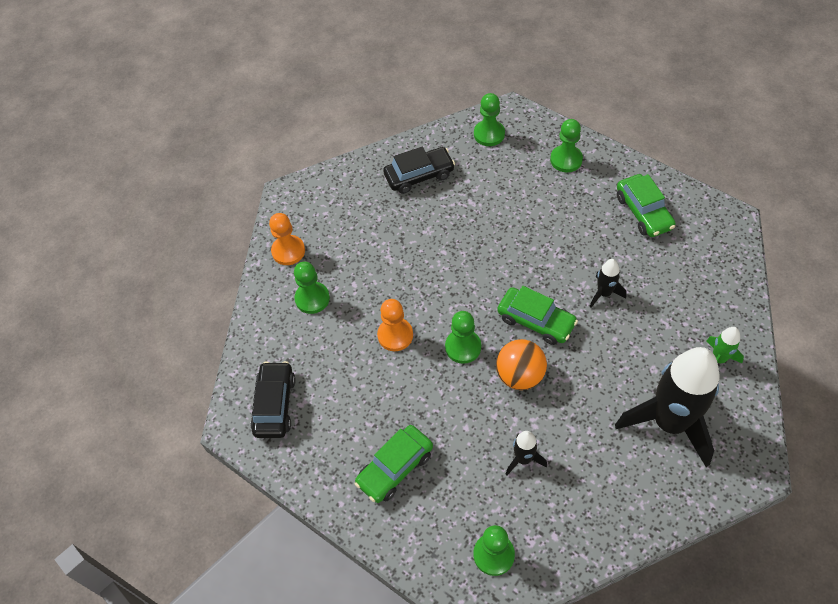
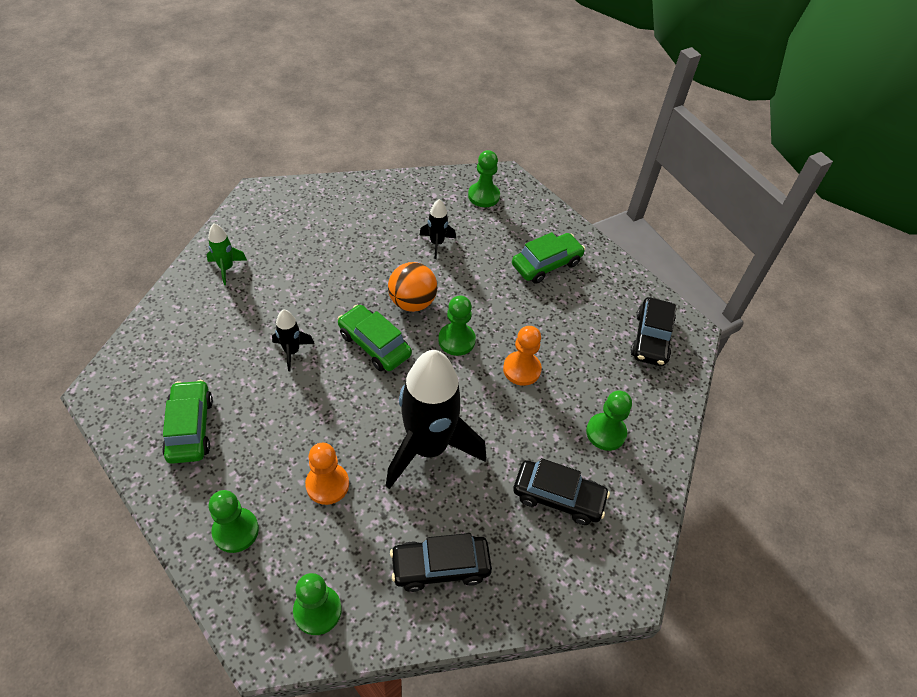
camera: 175 degrees left, 5 degrees down
(288, 251) = (631, 501): orange pawn -> orange pawn (327, 484)
(345, 239) = (558, 497): none -> black car
(669, 423) = (302, 236): black rocket -> black rocket (428, 447)

